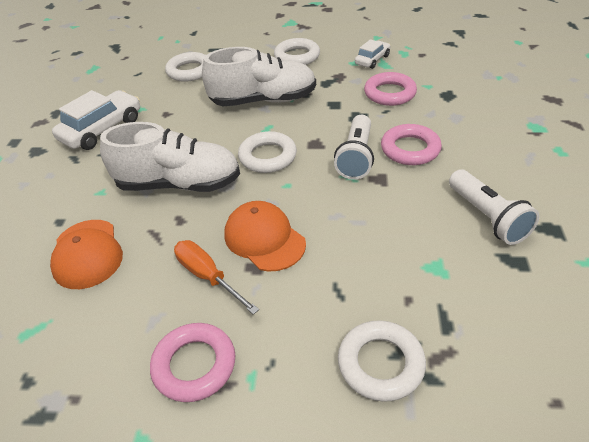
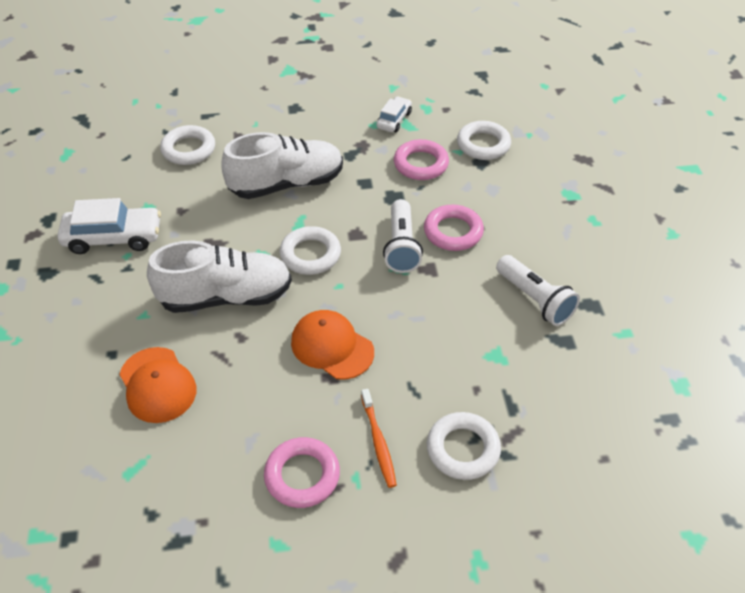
camera: 15 degrees left, 5 degrees up
(102, 129) = (113, 238): white car -> white car turned 60 degrees clockwise
(208, 276) = (288, 392): orange screwdriver -> none
(286, 341) = (378, 442): none -> orange toothbrush
(297, 56) = (309, 120): white ring -> white ring (483, 144)

